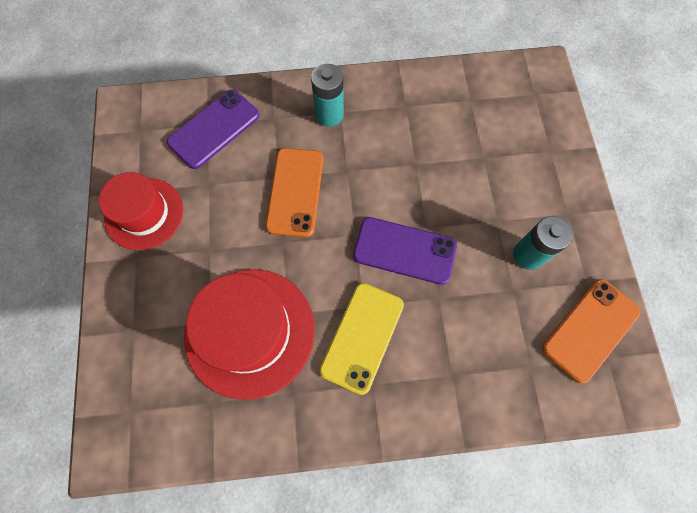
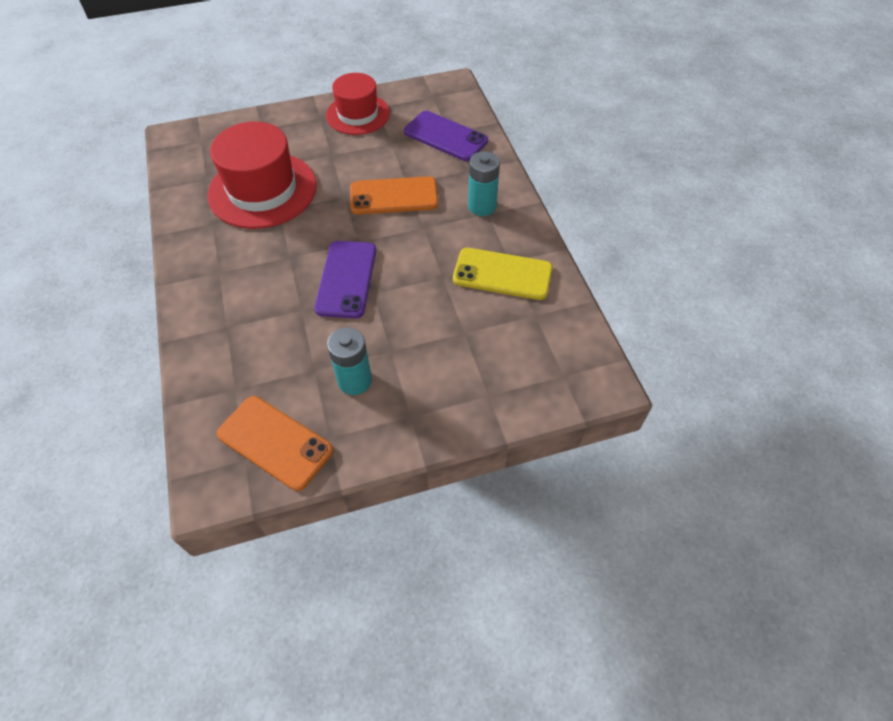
camera: 80 degrees right, 15 degrees down
(362, 337) = (260, 260): yellow phone -> yellow phone (502, 274)

